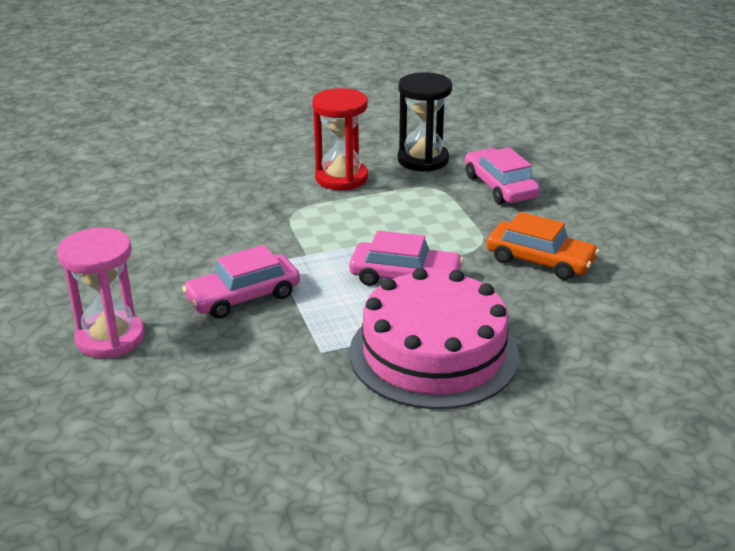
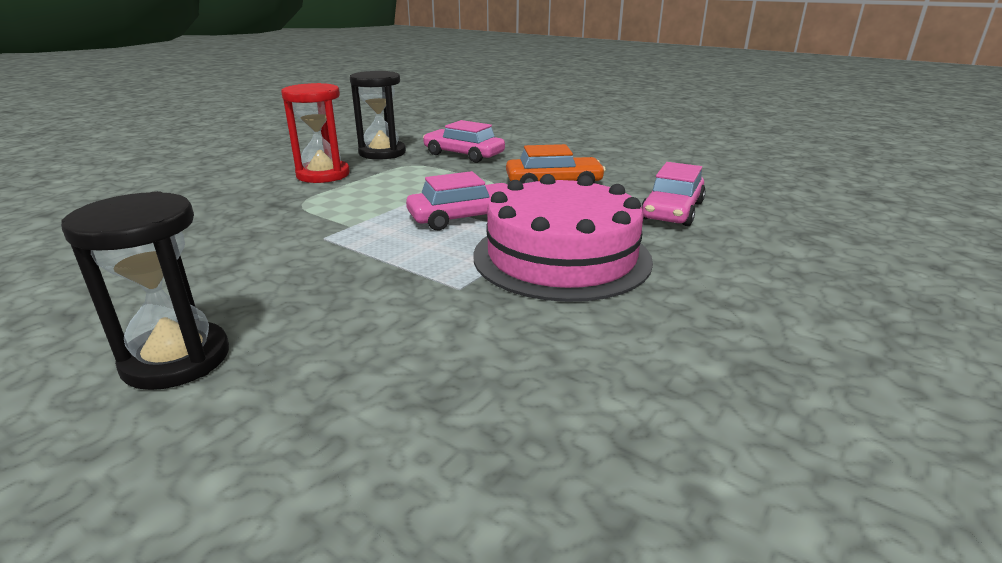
camera: 35 degrees left, 5 degrees down
(110, 338) = (176, 359): pink hourglass -> black hourglass
(243, 297) = (320, 272): pink car -> pink car (672, 211)

